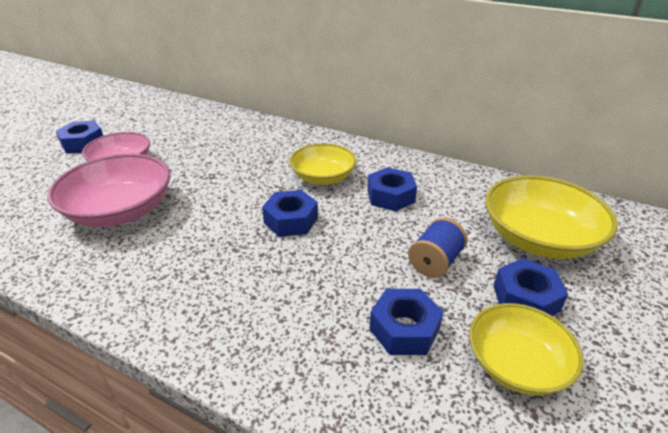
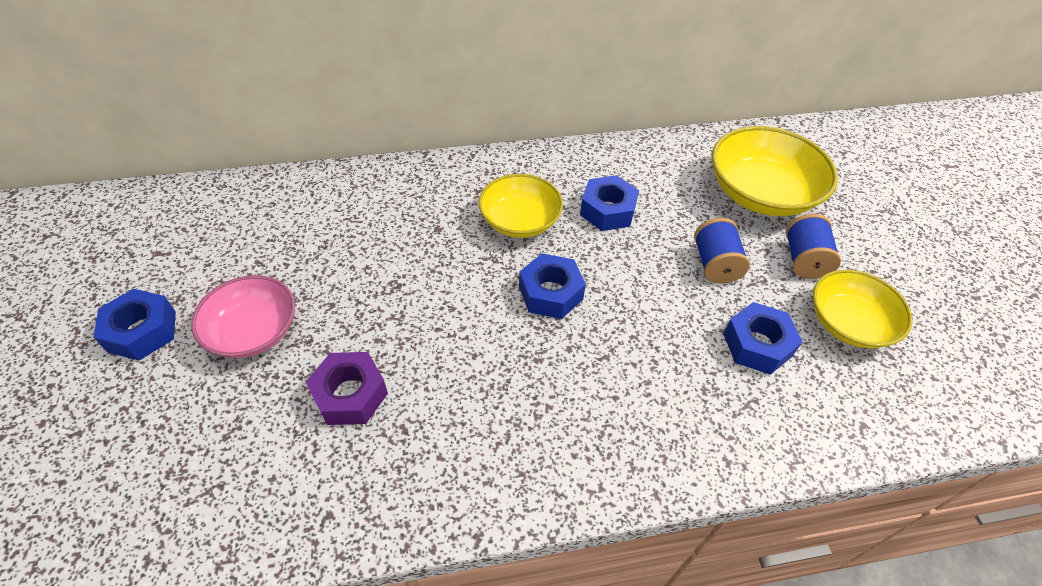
camera: 40 degrees left, 15 degrees up
(120, 211) = (350, 394): pink bowl -> purple nut
(525, 298) = (804, 260): blue nut -> blue spool

